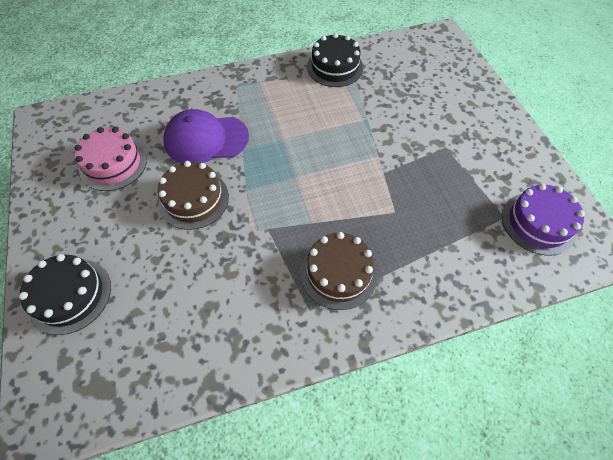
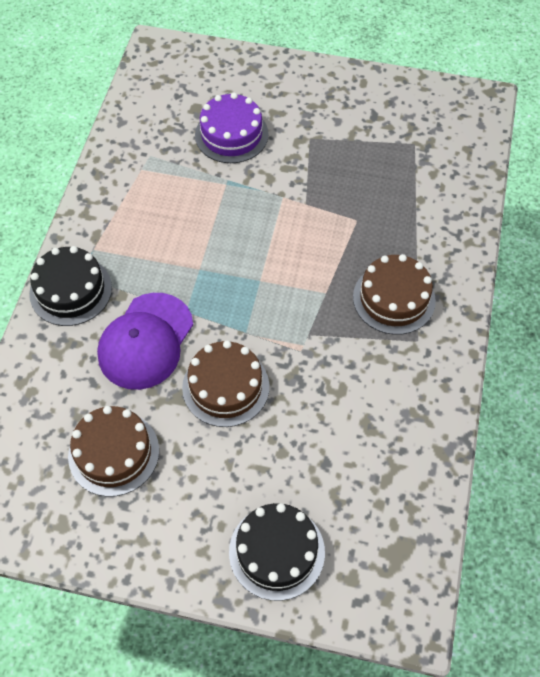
camera: 60 degrees left, 0 degrees up
(113, 164) = (113, 453): pink cake -> brown cake
(335, 67) = (128, 167): black cake -> black cake (70, 290)
(538, 223) = (434, 125): purple cake -> purple cake (231, 135)

